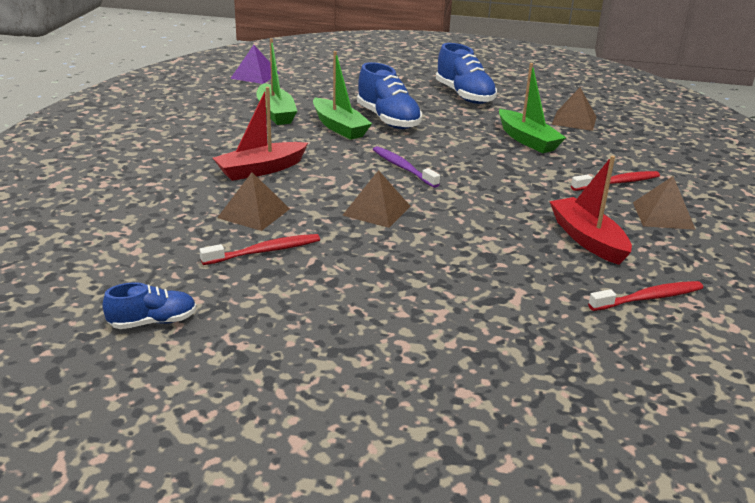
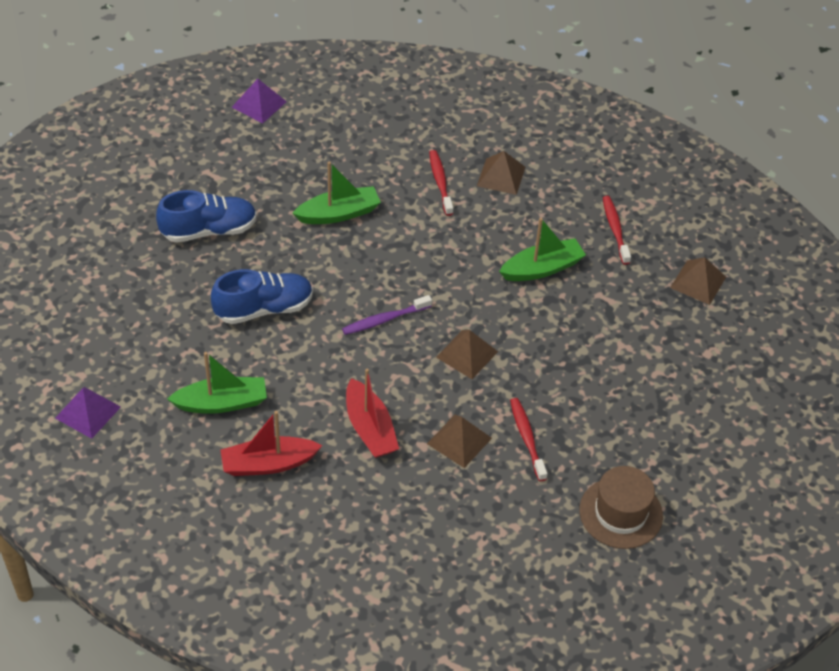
camera: 80 degrees left, 20 degrees up
(153, 322) = (620, 513): blue shoe -> brown hat
(339, 127) = (276, 352): green boat -> green boat (542, 268)
(574, 120) = (298, 164): brown pyramid -> brown pyramid (698, 282)
(587, 239) = (532, 234): red boat -> red boat (268, 464)
(632, 102) = (259, 104): none -> purple pyramid

